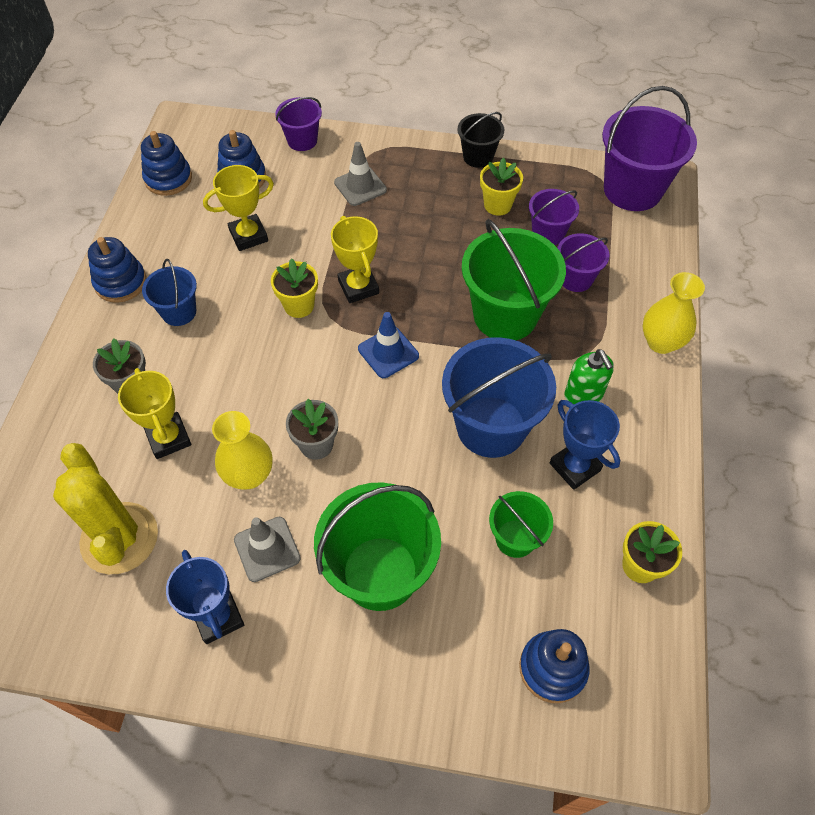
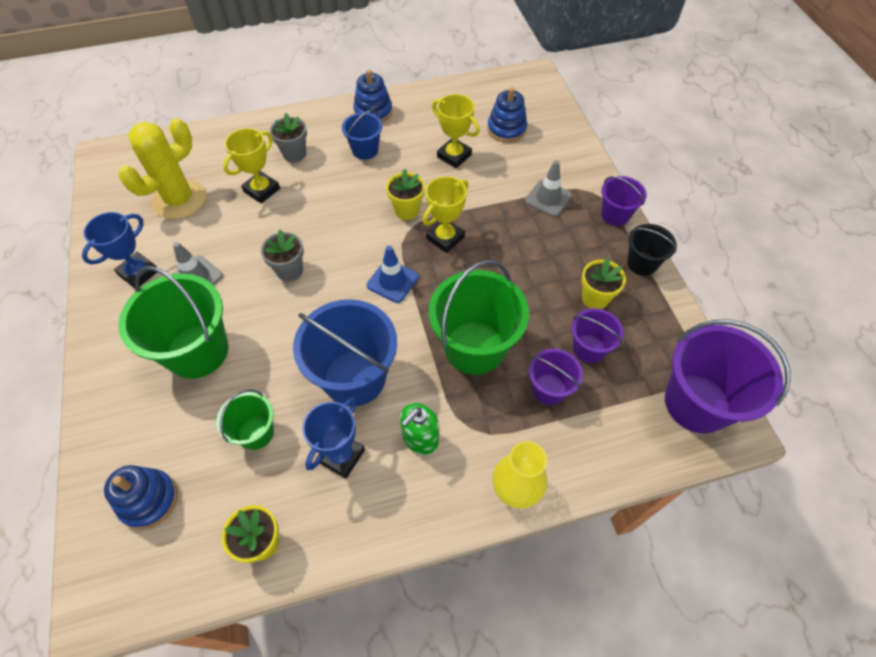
camera: 65 degrees right, 0 degrees up
(168, 179) = (477, 93): blue stacking toy -> none
(249, 475) = (249, 244): yellow vase -> none
(302, 140) = (569, 145): purple bucket -> purple bucket (615, 215)

